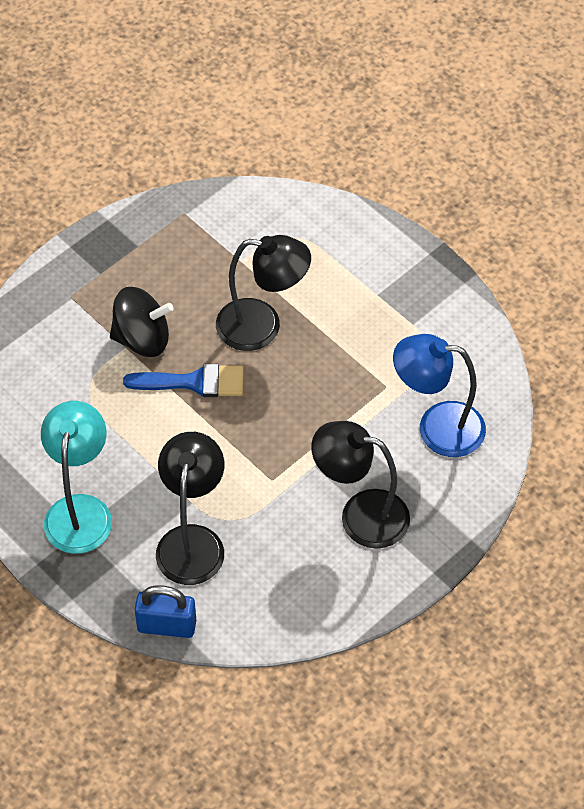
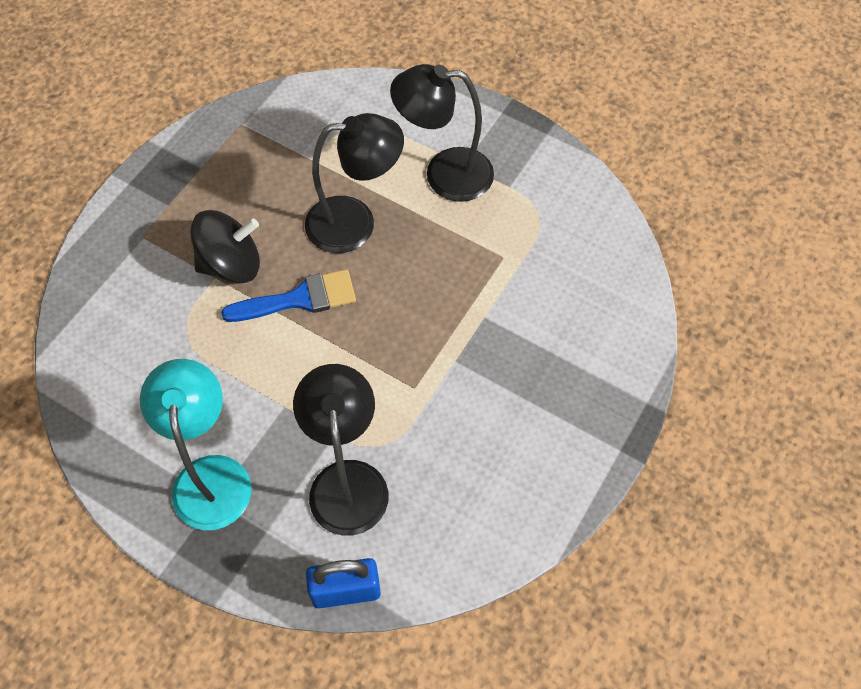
camera: 15 degrees left, 5 degrees up
(360, 515) = (521, 404): black lamp -> black lamp (444, 174)
(437, 427) = (570, 289): blue lamp -> none

